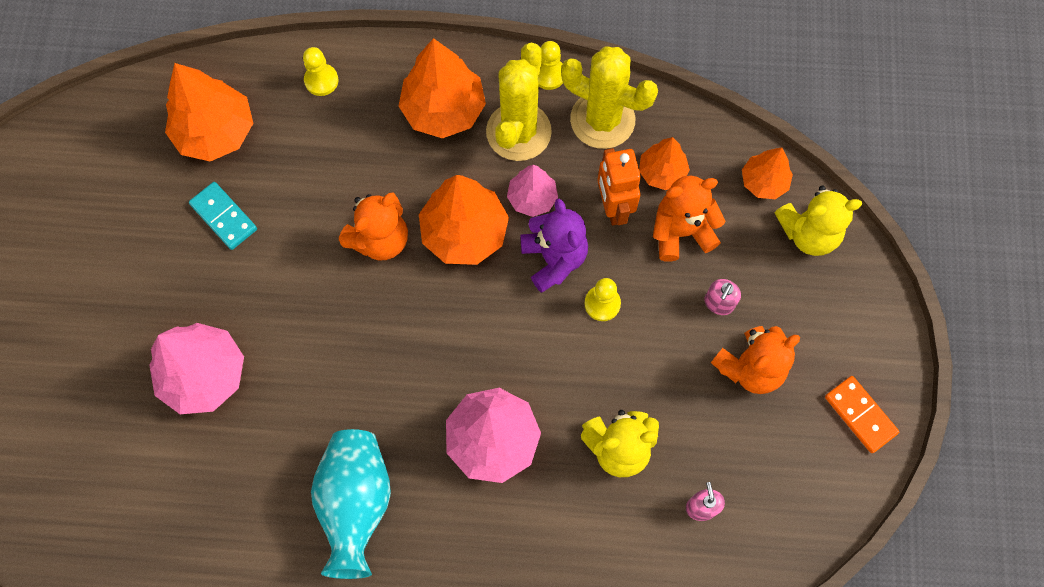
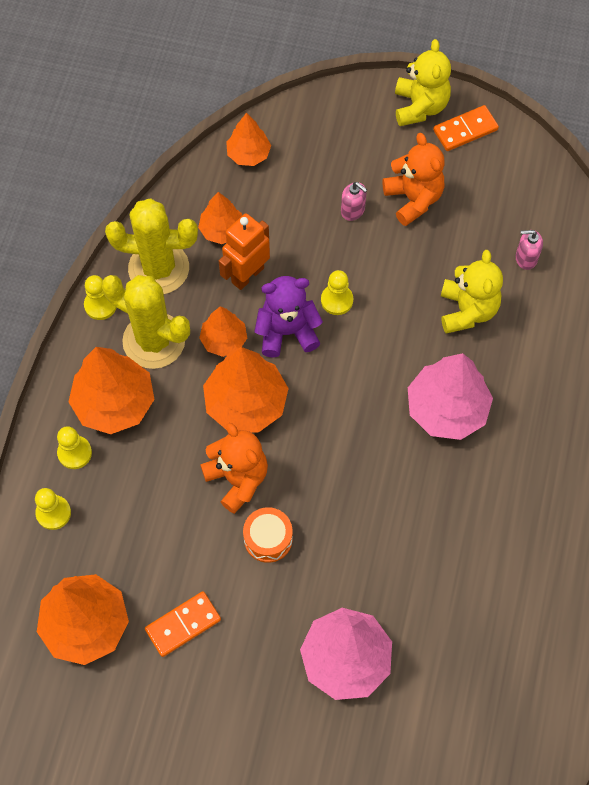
camera: 80 degrees left, 5 degrees down
(224, 217) = (183, 624): turquoise domino -> orange domino
(320, 279) = (268, 539): none -> orange drum
(356, 503) = (488, 532): turquoise vase -> none
(385, 85) = (74, 453): none -> yellow pawn
(532, 198) = (224, 340): pink tree -> orange tree
(602, 120) = (158, 268): yellow cactus -> yellow cactus turned 60 degrees clockwise
(613, 207) = (247, 275): orange robot -> orange robot turned 135 degrees clockwise
(681, 232) = (281, 226): orange teddy bear -> none
(808, 233) = (302, 131): yellow teddy bear -> yellow teddy bear (420, 106)

